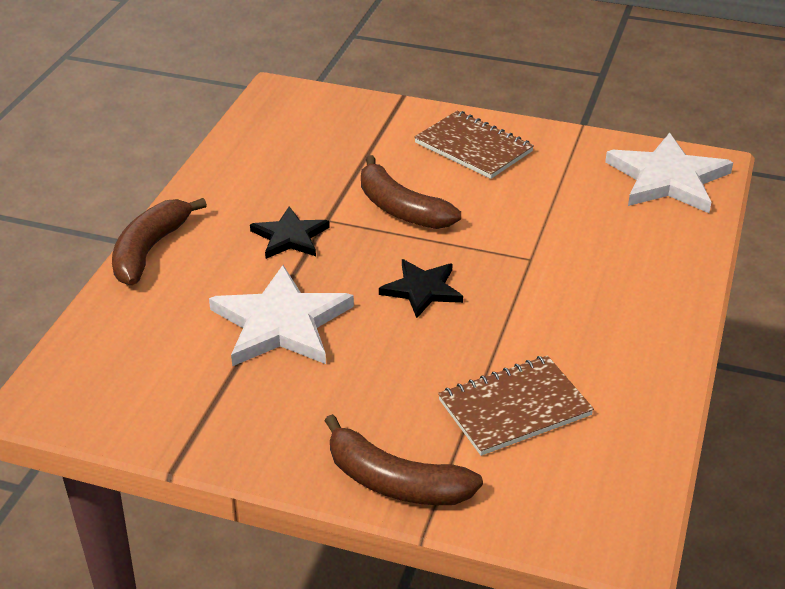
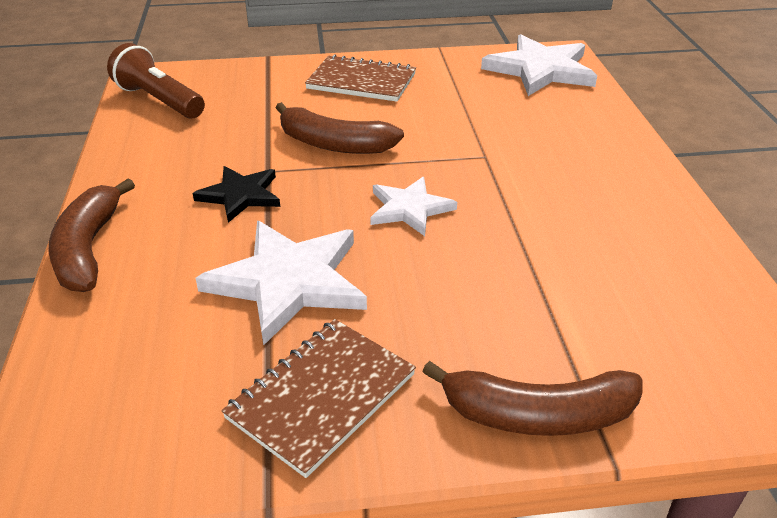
camera: 25 degrees left, 0 degrees up
(276, 123) = (159, 101): none -> brown flashlight
(422, 290) = (409, 208): black star -> white star
(514, 408) = (587, 293): brown notebook -> brown notebook (322, 396)

